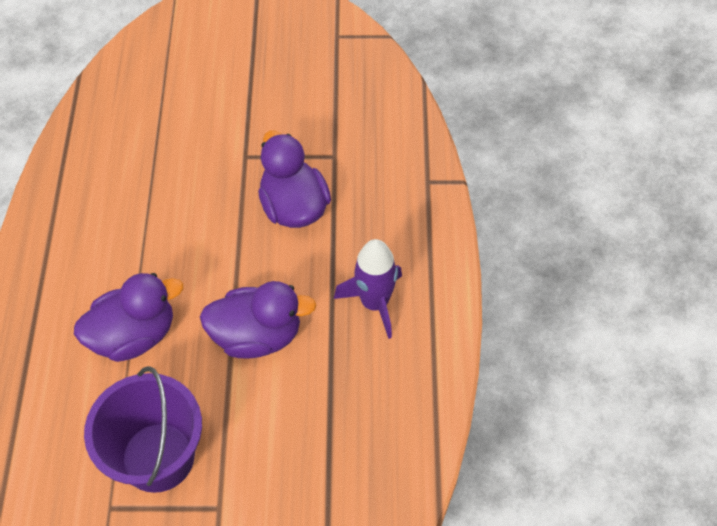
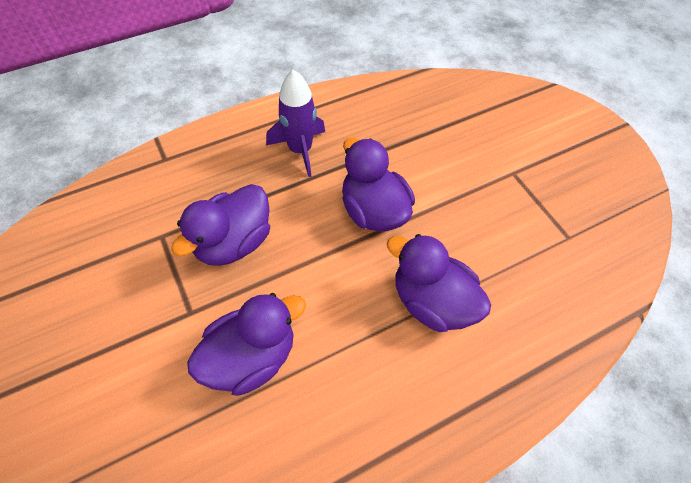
camera: 120 degrees left, 0 degrees up
(158, 457) = (511, 227): purple bucket -> none
(179, 184) = (251, 357): none -> purple duck

